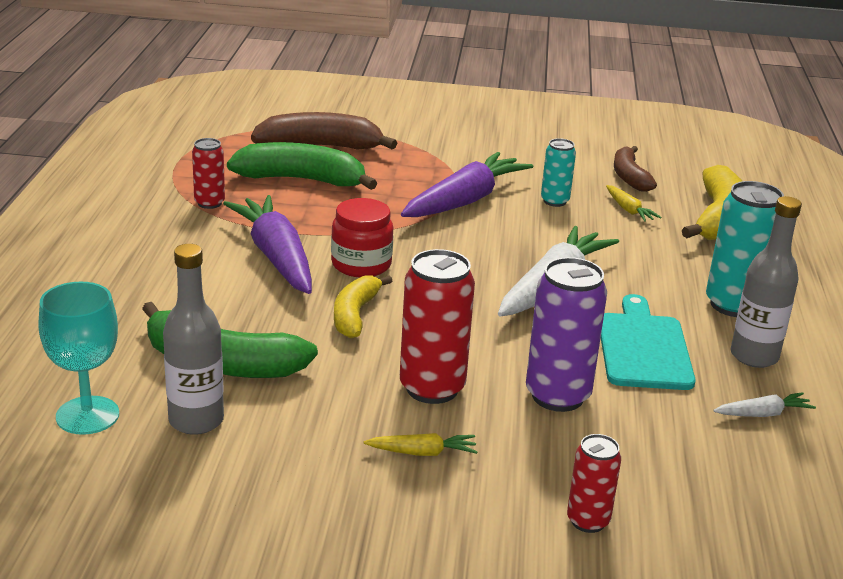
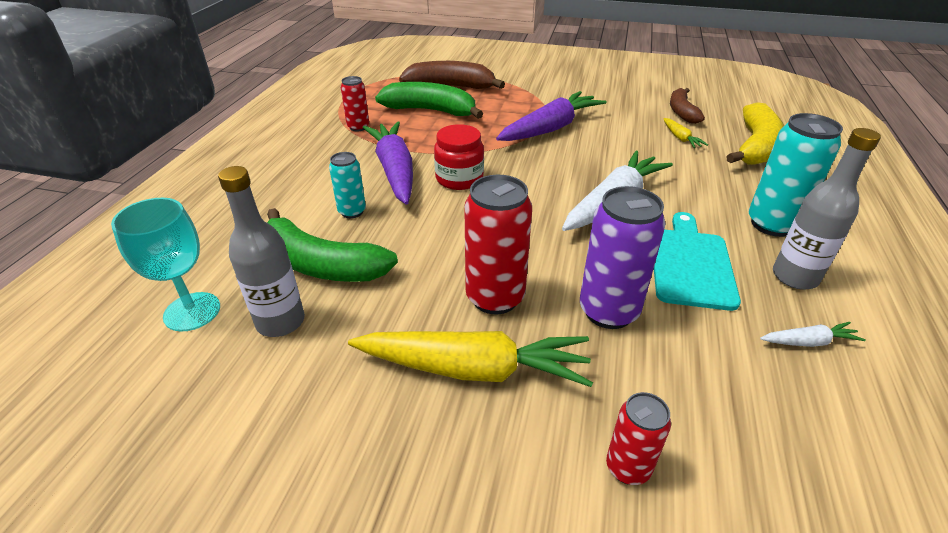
camera: 10 degrees right, 10 degrees up
(355, 315) = (444, 223): yellow banana -> none
(422, 452) = (472, 369): yellow carrot -> yellow carrot, size x2.25
(554, 201) = (621, 130): turquoise can -> turquoise can (352, 212)

